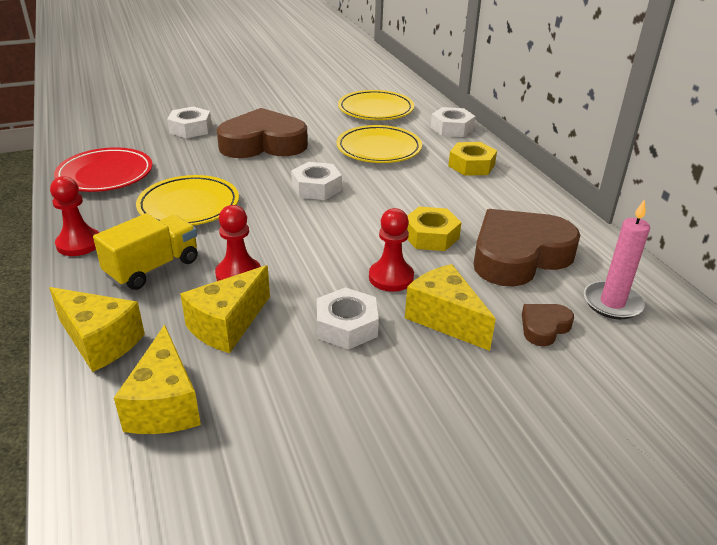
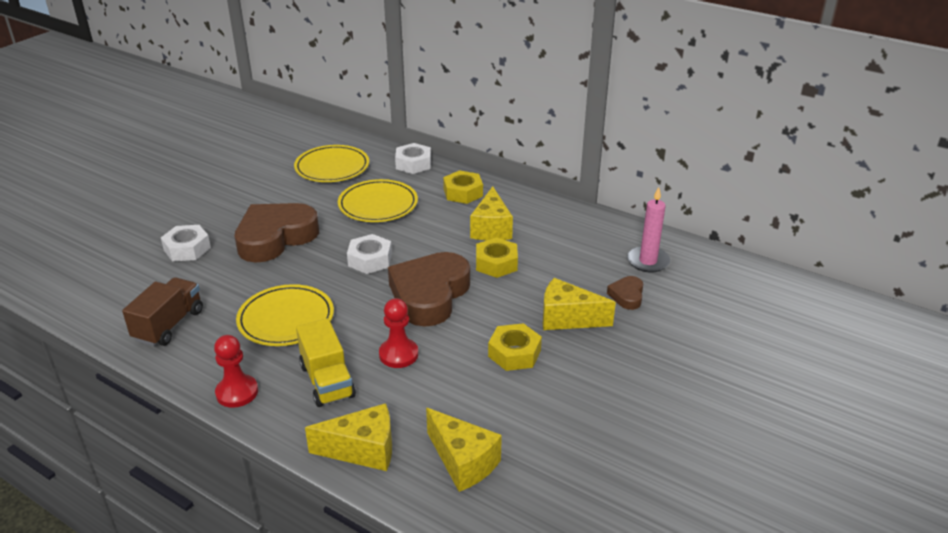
camera: 35 degrees left, 0 degrees up
(105, 175) = (169, 325): red plate -> brown truck
(153, 268) = (327, 381): yellow truck -> yellow truck turned 150 degrees clockwise
(227, 325) = (437, 392): yellow cheese -> yellow cheese (491, 228)
(346, 326) = (514, 353): white nut -> yellow nut
(391, 277) = (504, 306): red pawn -> none
(518, 256) = (566, 253): brown heart -> brown heart (429, 295)

